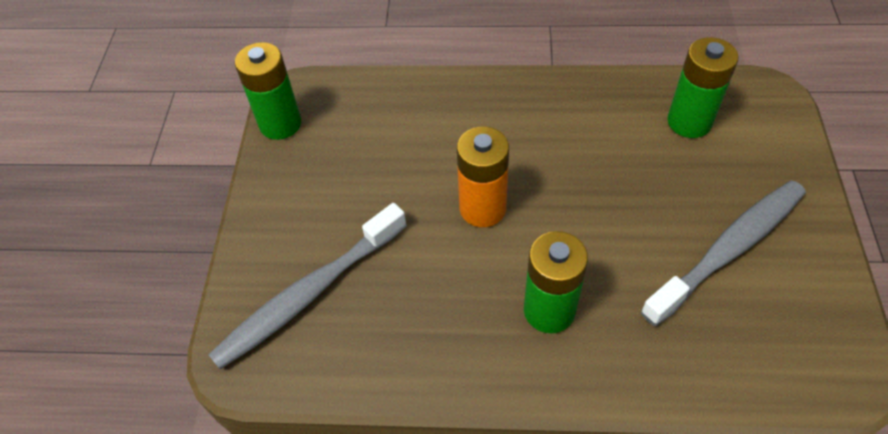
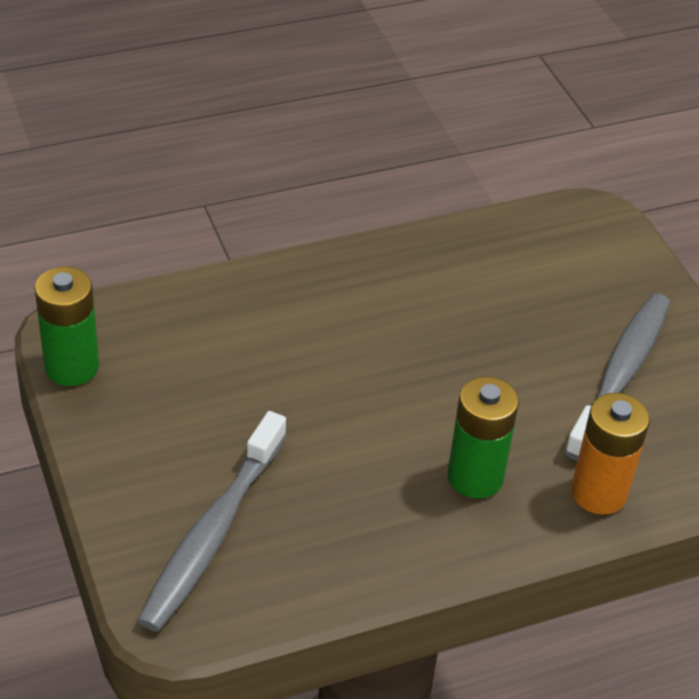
camera: 30 degrees left, 10 degrees down
(482, 208) = (357, 398): orange battery -> orange battery (599, 493)
(689, 122) = (530, 260): green battery -> none

